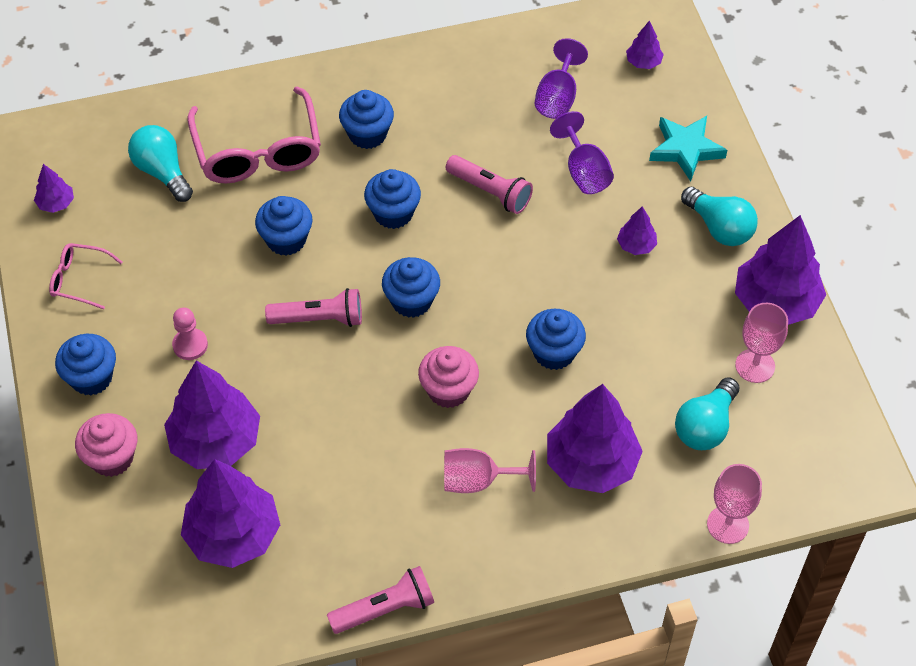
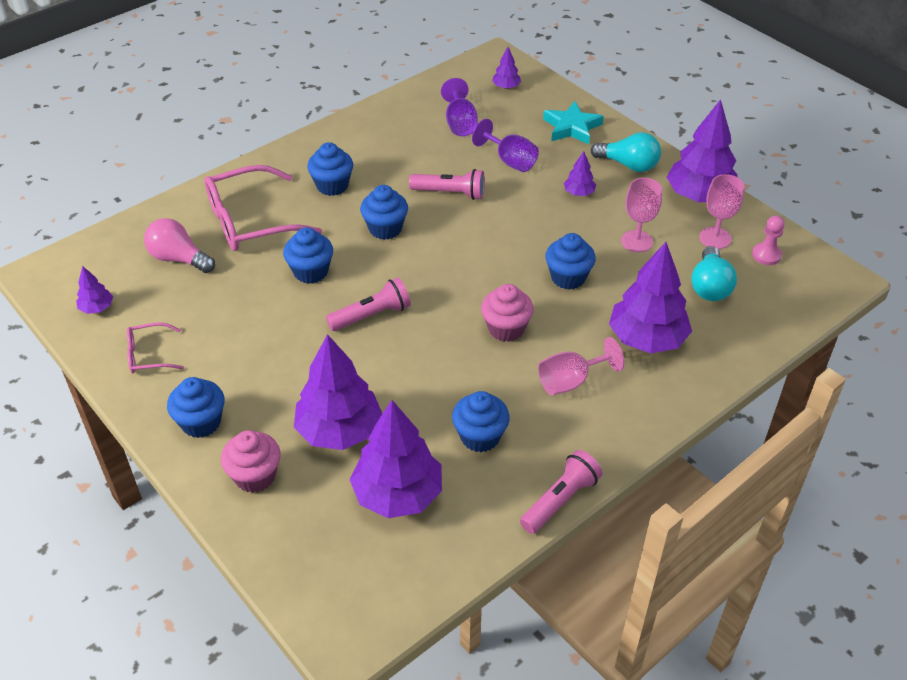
camera: 25 degrees left, 10 degrees down
(162, 172) = (179, 259): turquoise light bulb -> pink light bulb
(190, 345) = (275, 369): pink pawn -> pink pawn (766, 255)
(258, 150) = (251, 221): pink glasses -> pink glasses turned 105 degrees clockwise
(411, 301) = (437, 280): blue cupcake -> blue cupcake (480, 437)
(728, 524) = (772, 343): pink goblet -> pink goblet (636, 241)

